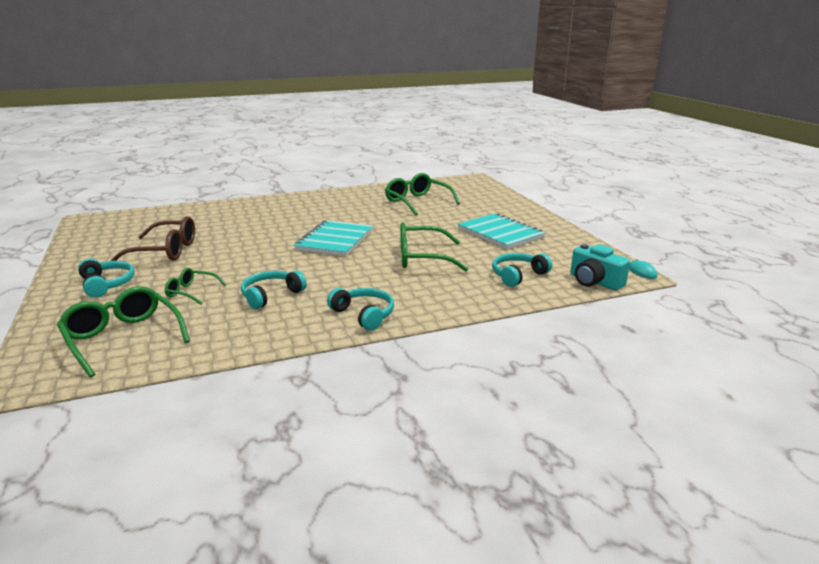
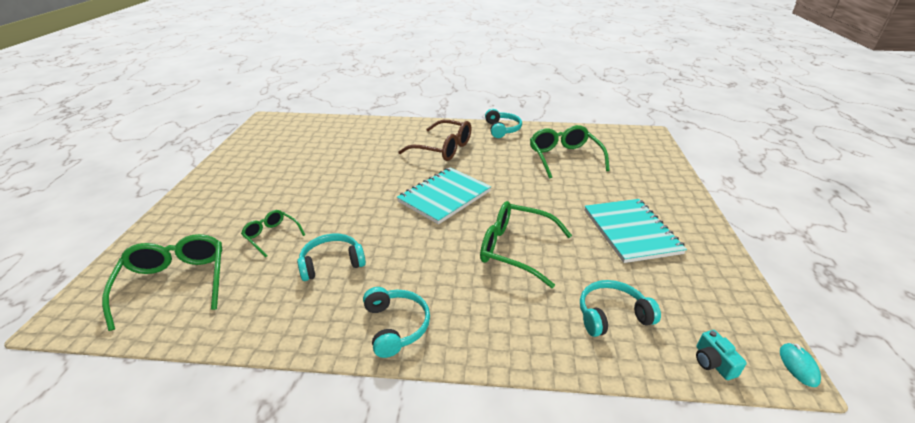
camera: 25 degrees right, 10 degrees up
(107, 284) = (220, 205): turquoise headphones -> turquoise headphones (502, 129)
(165, 251) = (293, 174): brown glasses -> brown glasses (443, 149)
(594, 281) = (713, 362): turquoise camera -> turquoise camera, size x0.58

